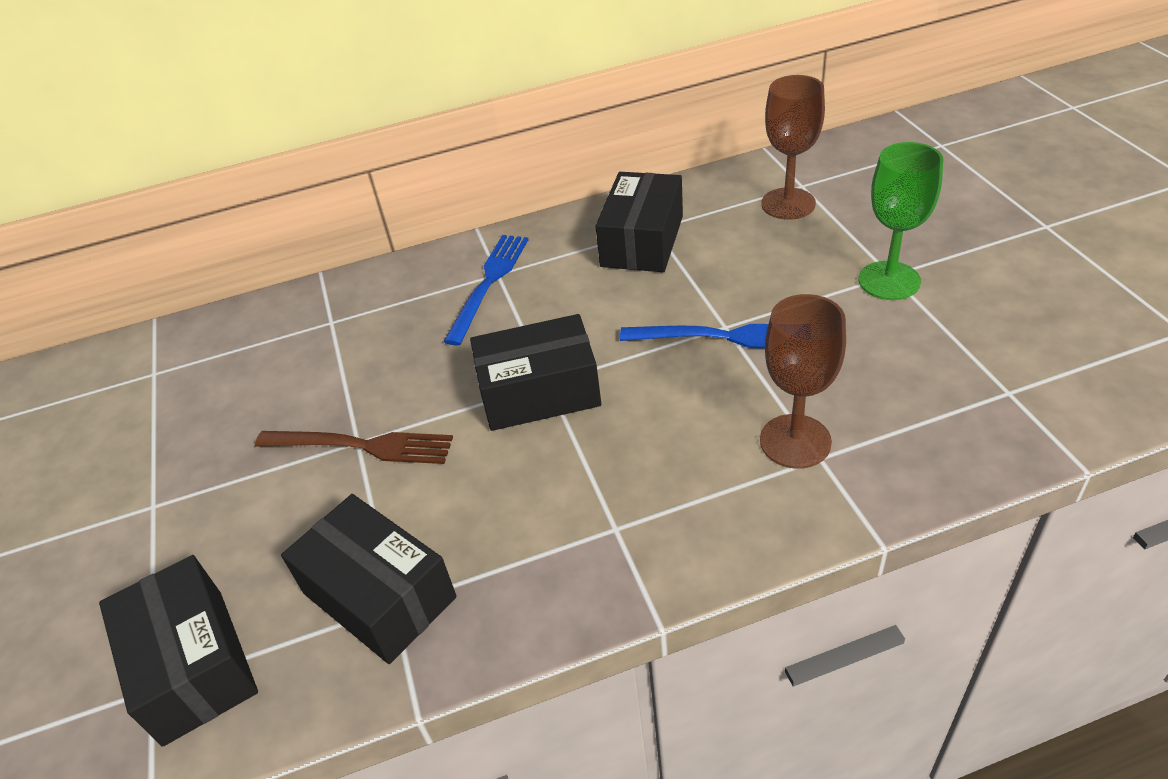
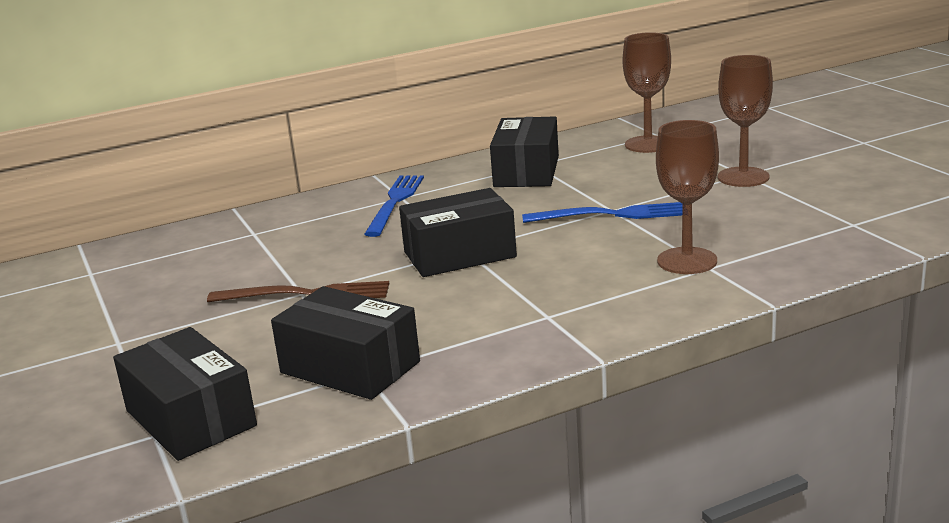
camera: 10 degrees left, 20 degrees down
(889, 281) = (743, 177): green goblet -> brown goblet

